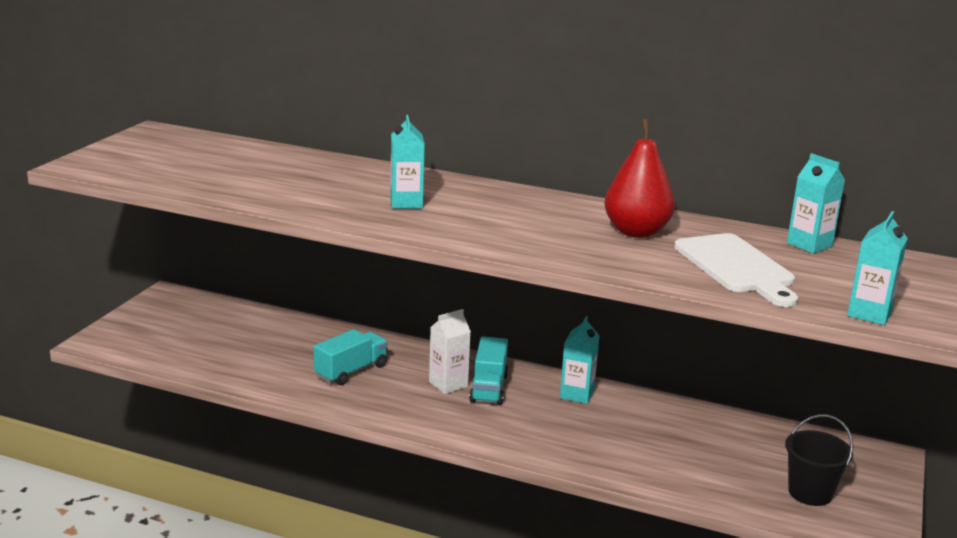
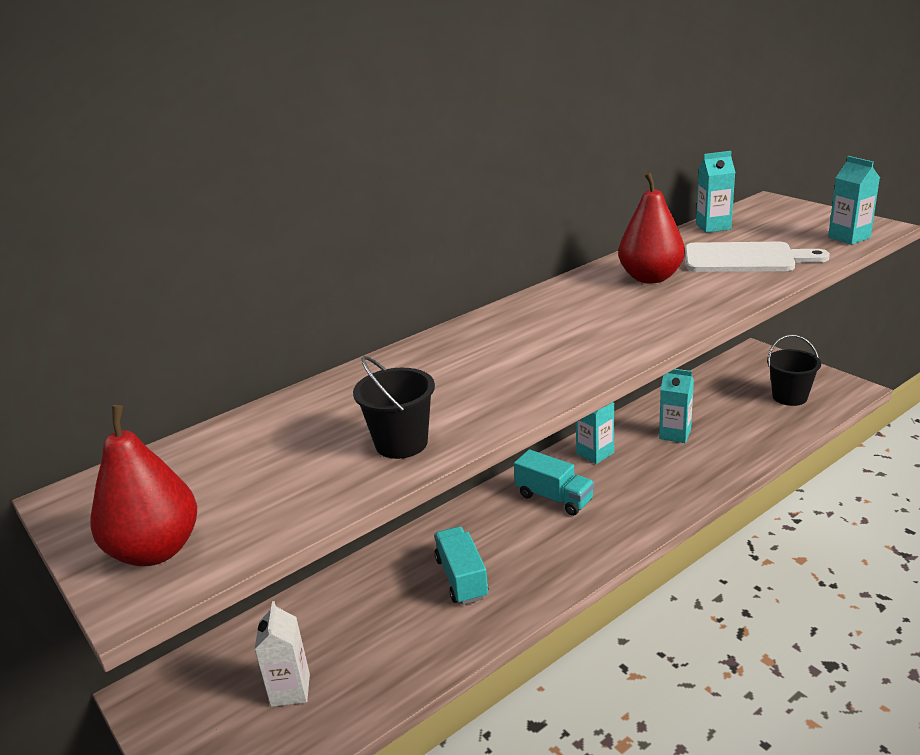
camera: 55 degrees left, 5 degrees up
(116, 160) = (156, 550): none -> red pear
(269, 193) = (401, 443): none -> black bucket
(406, 203) = (502, 365): turquoise carton -> turquoise carton (675, 434)
(448, 384) = (531, 520): white carton -> white carton (290, 690)

